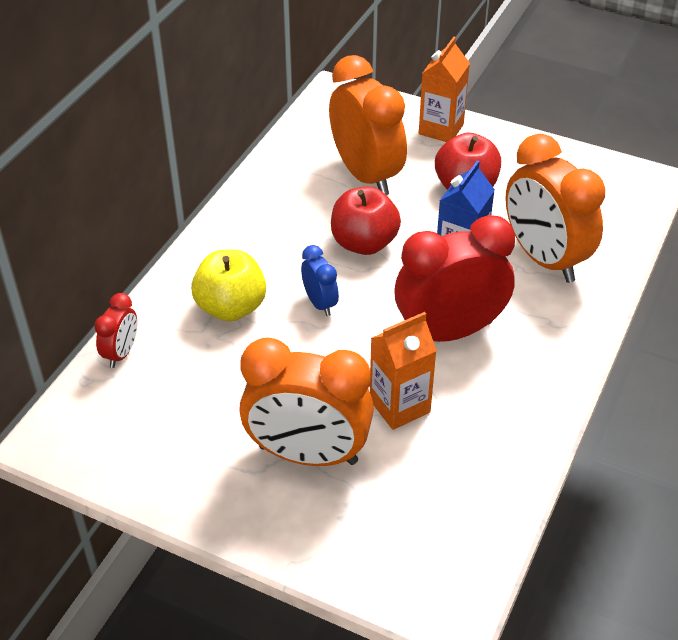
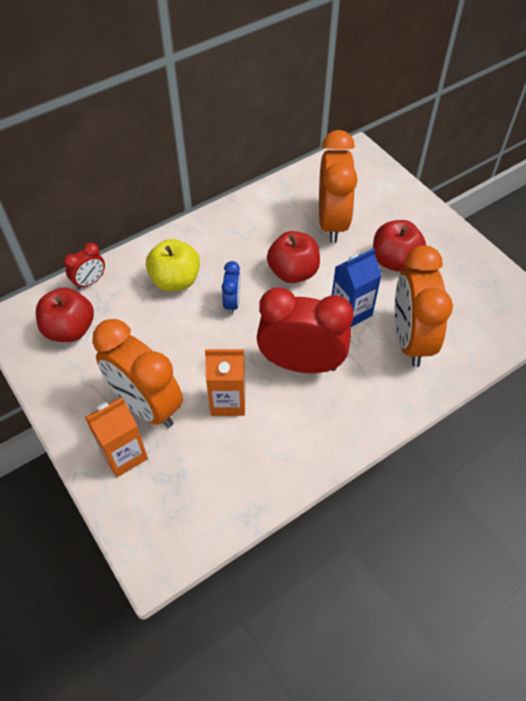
camera: 30 degrees right, 10 degrees up
(140, 416) = (70, 329): none -> red apple
(441, 129) = (411, 208): orange carton -> orange carton (124, 455)

